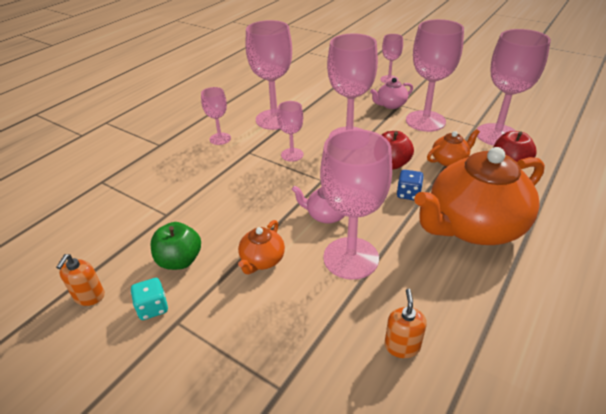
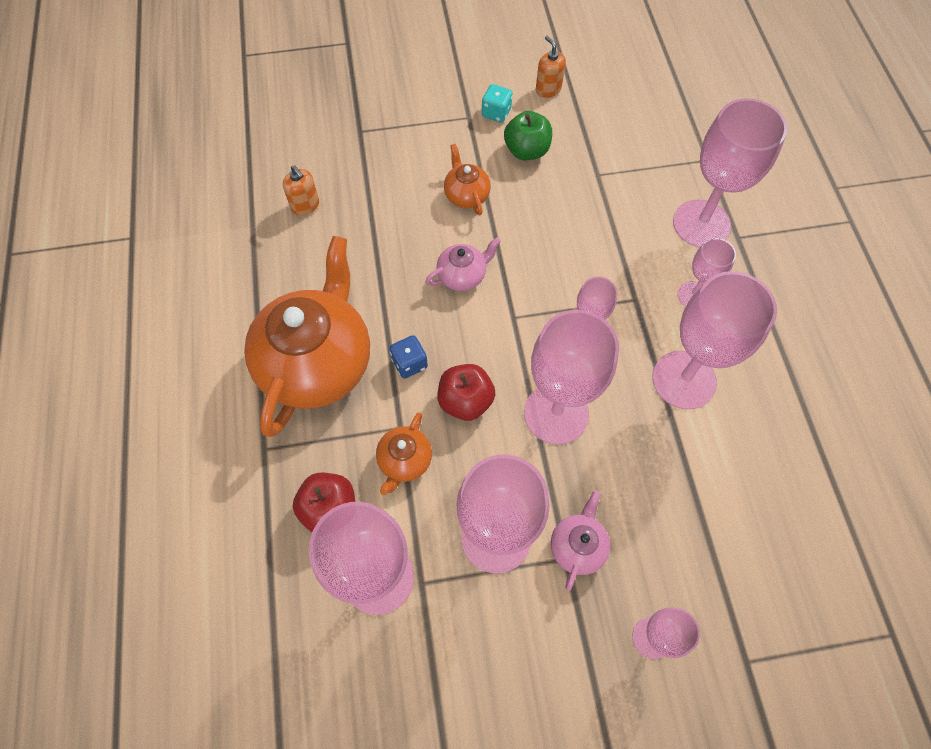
camera: 135 degrees right, 25 degrees up
(351, 258) = (399, 247): pink goblet -> pink goblet (701, 224)

